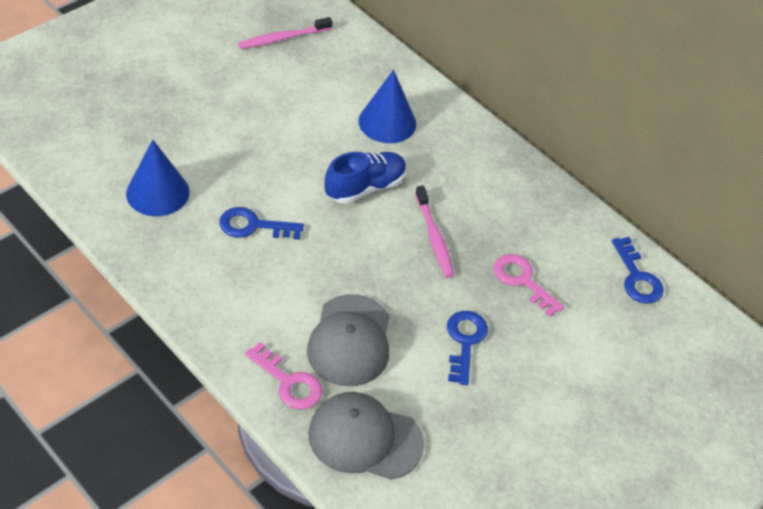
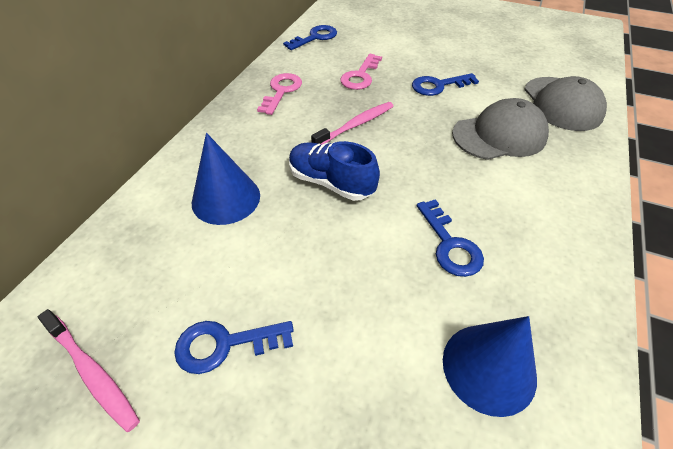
camera: 110 degrees left, 0 degrees up
(261, 90) = (225, 344): none -> blue key
(288, 382) = (571, 153): pink key -> pink key (281, 91)

